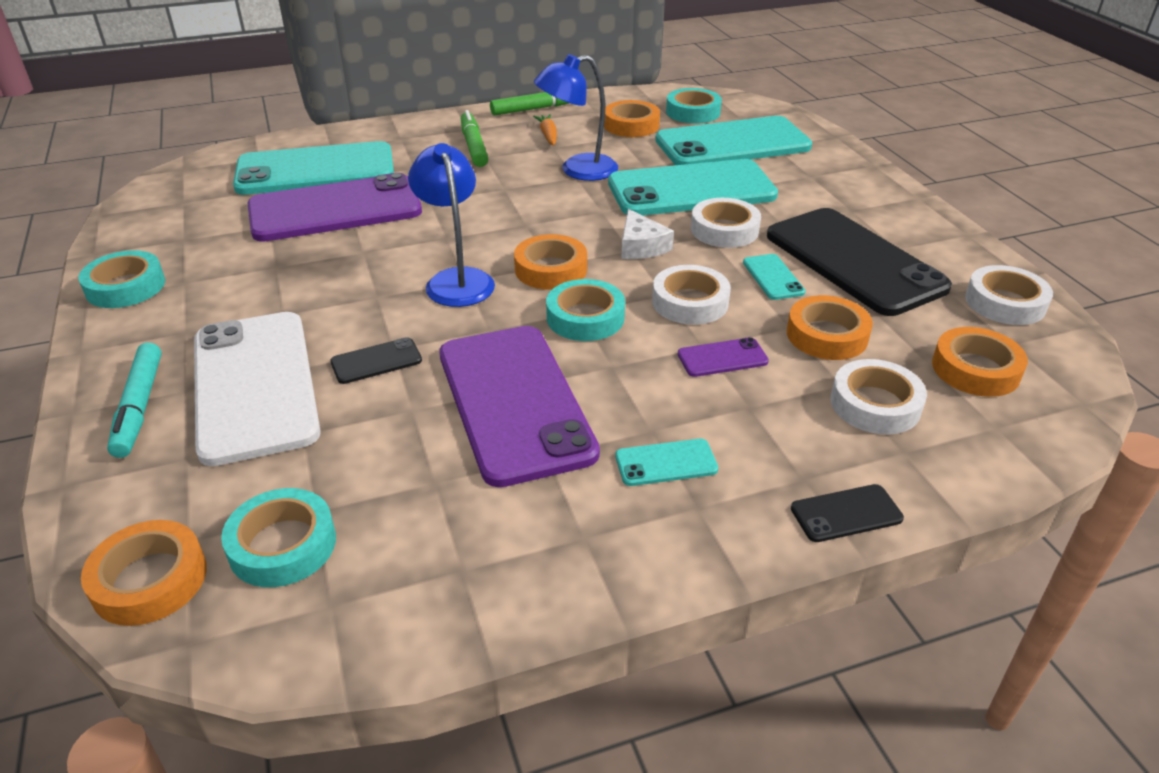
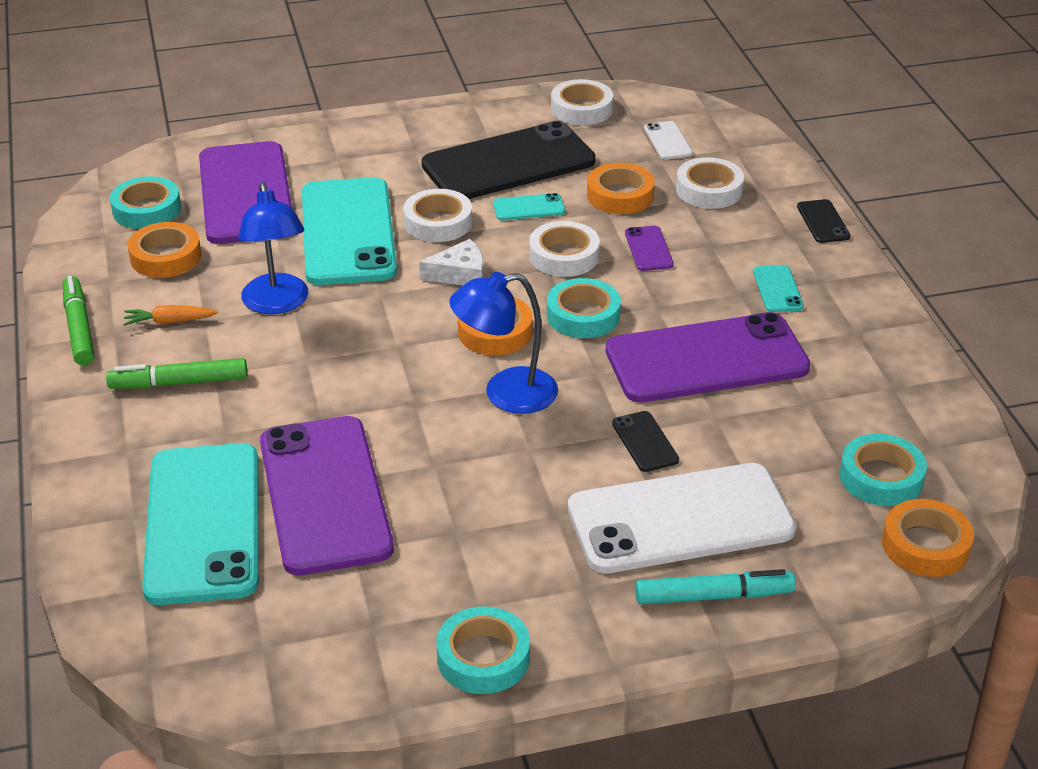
camera: 85 degrees left, 0 degrees up
(732, 144) = (245, 194): turquoise phone -> purple phone
(975, 369) = (668, 141): orange tape -> white phone

